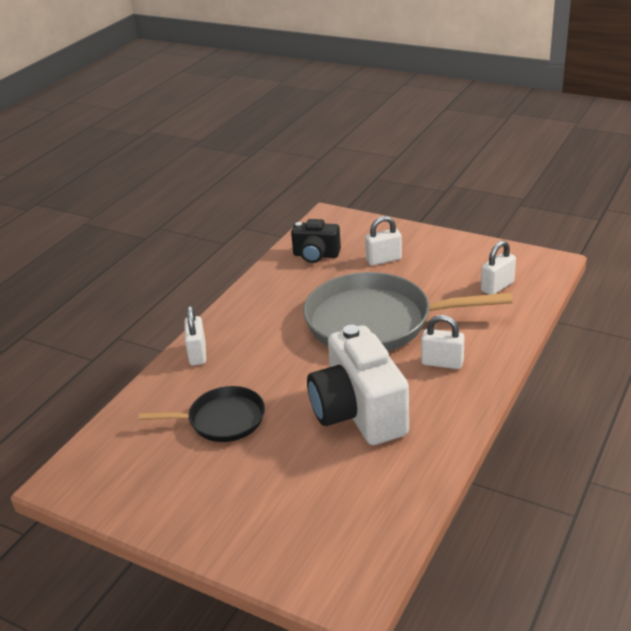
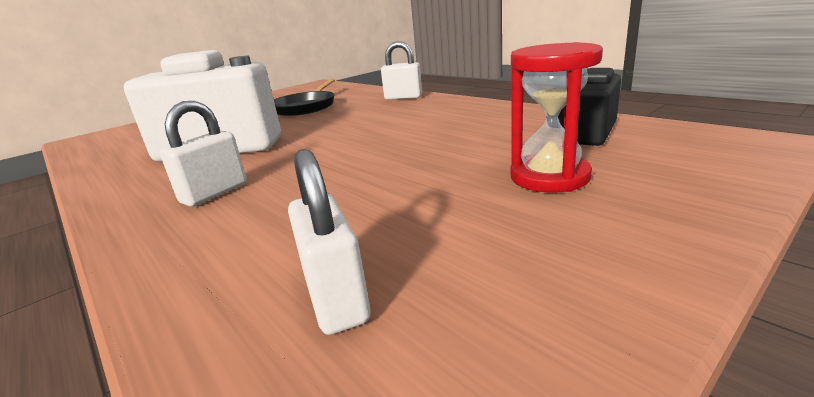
camera: 110 degrees right, 10 degrees down
(375, 322) = (364, 160): grey pan -> none
(383, 260) = (549, 177): white padlock -> red hourglass

